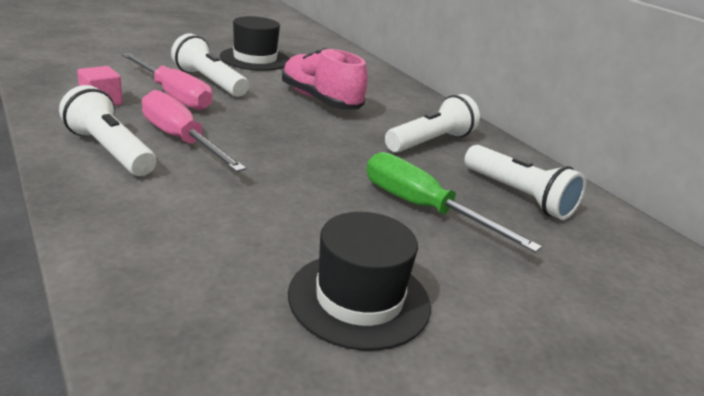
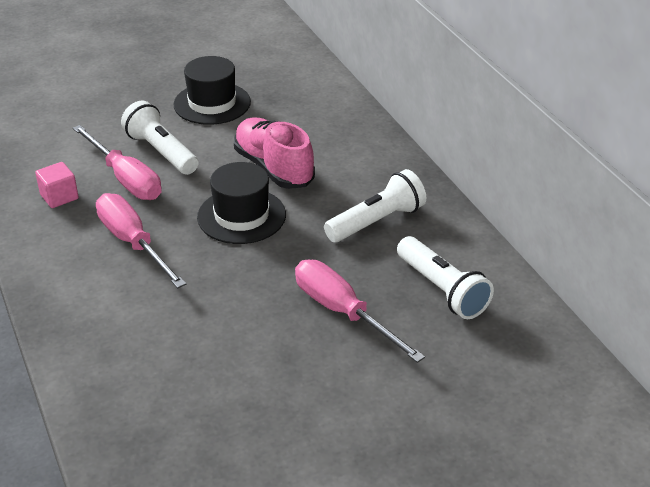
camera: 10 degrees right, 10 degrees up
(110, 151) = (73, 263): white flashlight -> none
(359, 299) = (264, 408): black hat -> black hat (241, 216)
(423, 208) = (343, 312): green screwdriver -> pink screwdriver

